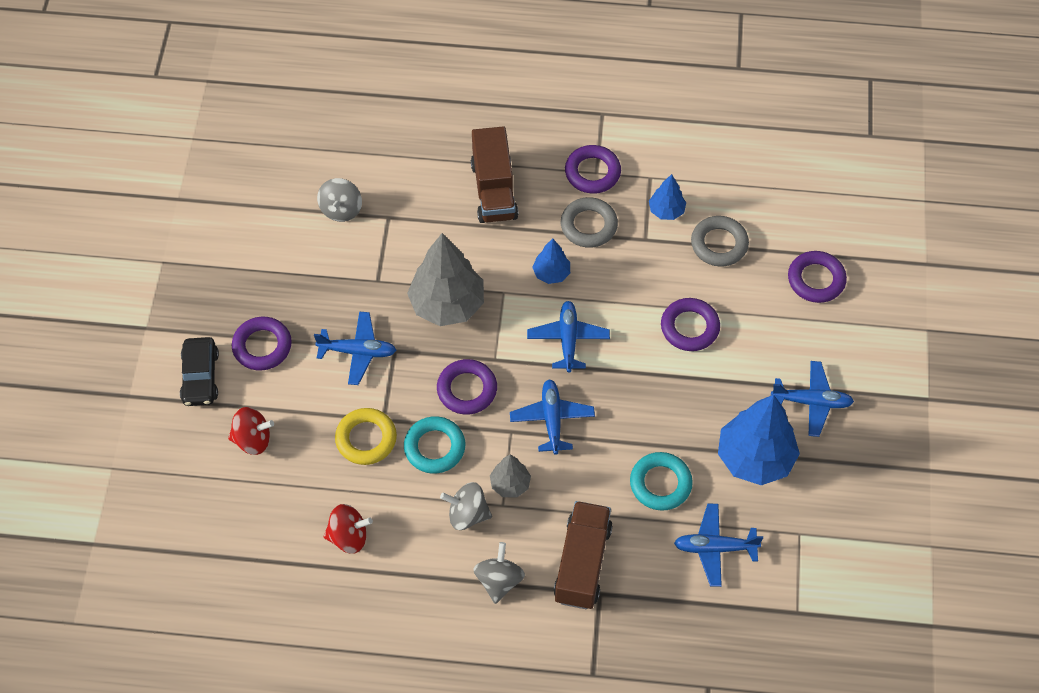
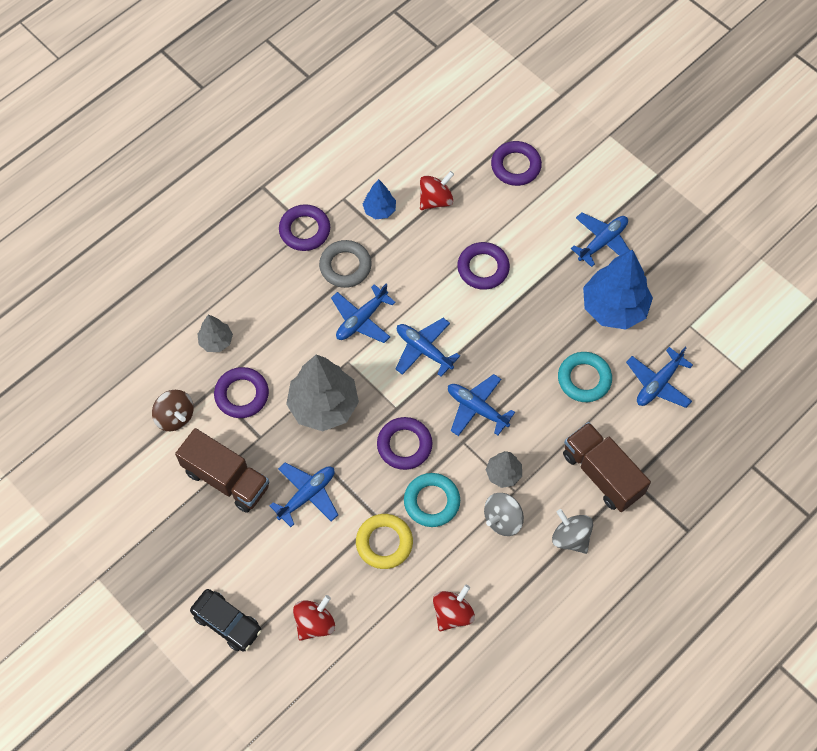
camera: 50 degrees left, 5 degrees up
(262, 346) = (241, 559): purple ring -> purple ring (242, 395)
(341, 210) = (175, 417): grey spinning top -> brown spinning top
(432, 187) = (216, 341): none -> grey tree
(494, 190) = (258, 303): brown truck -> brown truck (226, 479)
(551, 273) = (361, 319): blue tree -> blue plane
(719, 244) = (436, 200): grey ring -> red spinning top

